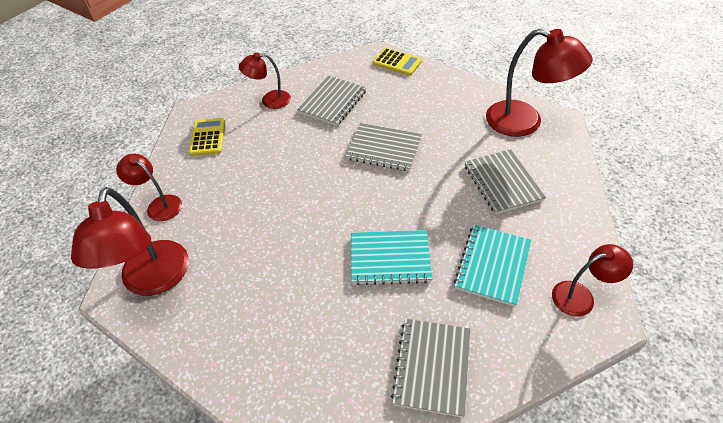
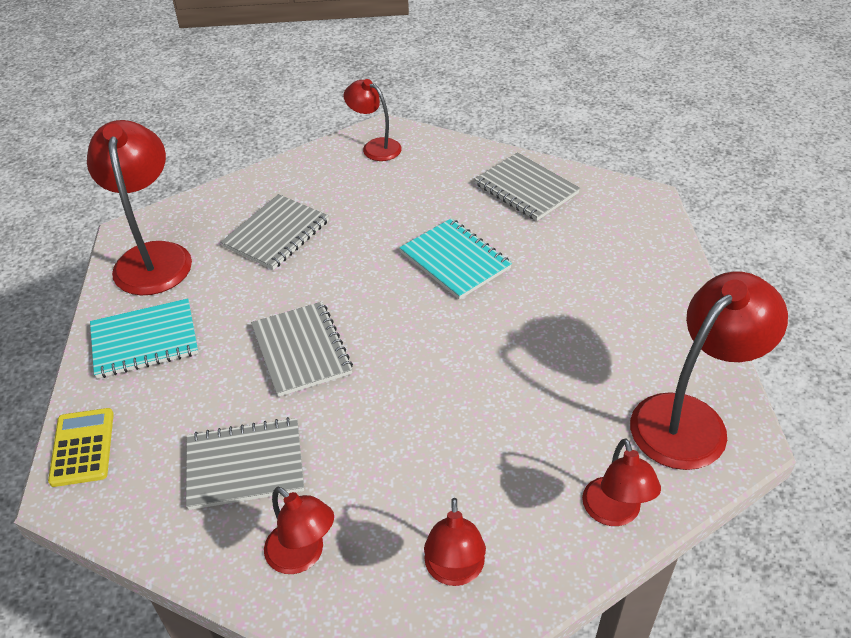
camera: 130 degrees left, 5 degrees down
(208, 137) = (454, 571): yellow calculator -> red lamp
(432, 367) = (526, 189): grey notebook -> grey notebook turned 75 degrees clockwise
(492, 265) = (393, 199): turquoise notebook -> turquoise notebook (145, 340)

